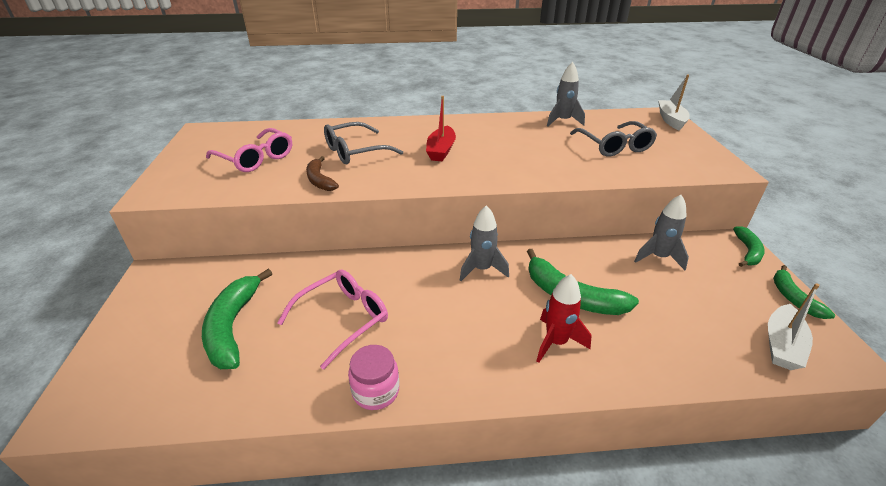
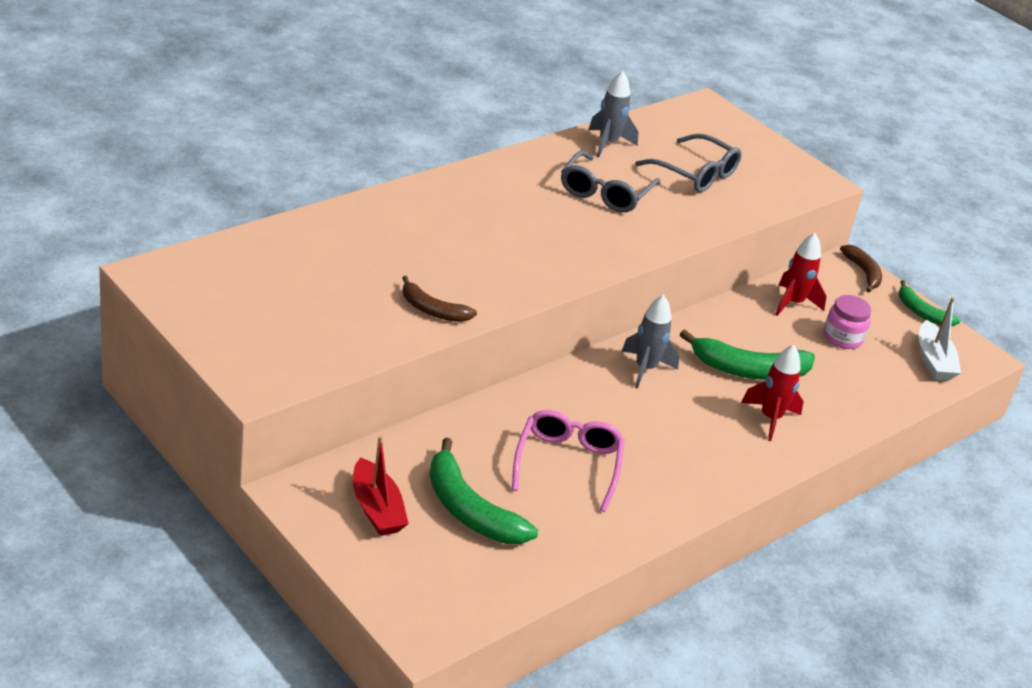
camera: 40 degrees left, 0 degrees up
(256, 158) = (307, 300): pink glasses -> none
(356, 151) = (419, 256): grey glasses -> grey glasses (605, 192)
(376, 391) = (666, 512): pink jar -> pink jar (842, 338)
(441, 150) = (517, 228): red boat -> red boat (376, 509)
(658, 257) = (793, 303): grey rocket -> red rocket
(671, 120) = (722, 114): white boat -> none
(748, 252) = (863, 273): green banana -> brown banana

